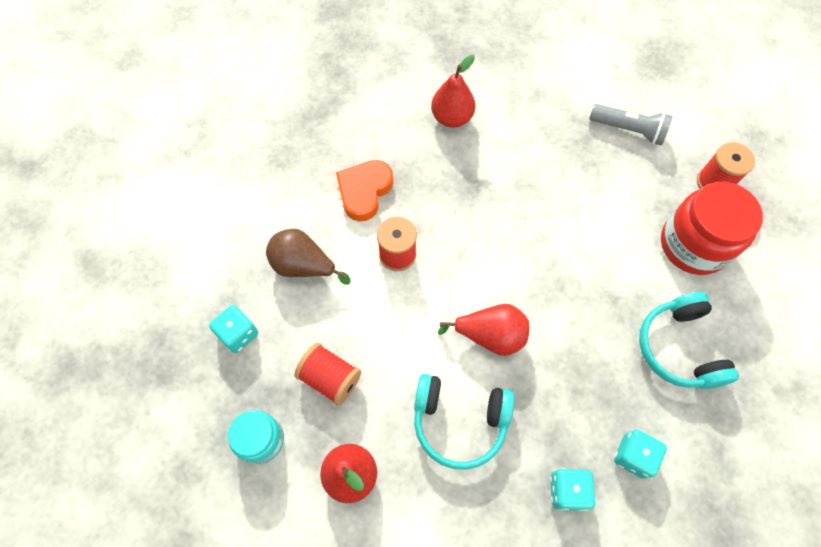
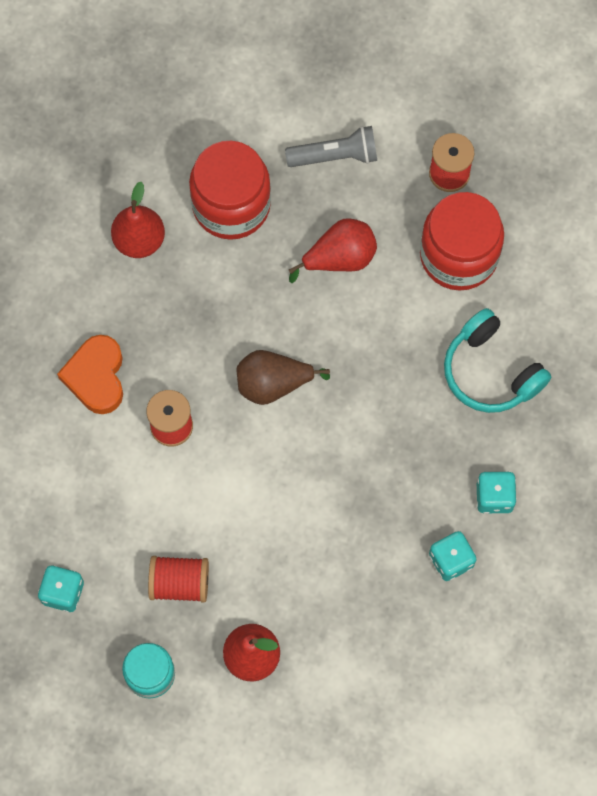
camera: 30 degrees left, 5 degrees up
(304, 266) = (83, 490): brown pear -> brown pear (273, 384)
(459, 421) = (323, 554): turquoise headphones -> none
(490, 336) = (308, 458): red pear -> red pear (339, 259)
(532, 126) = (231, 205): none -> red jar

